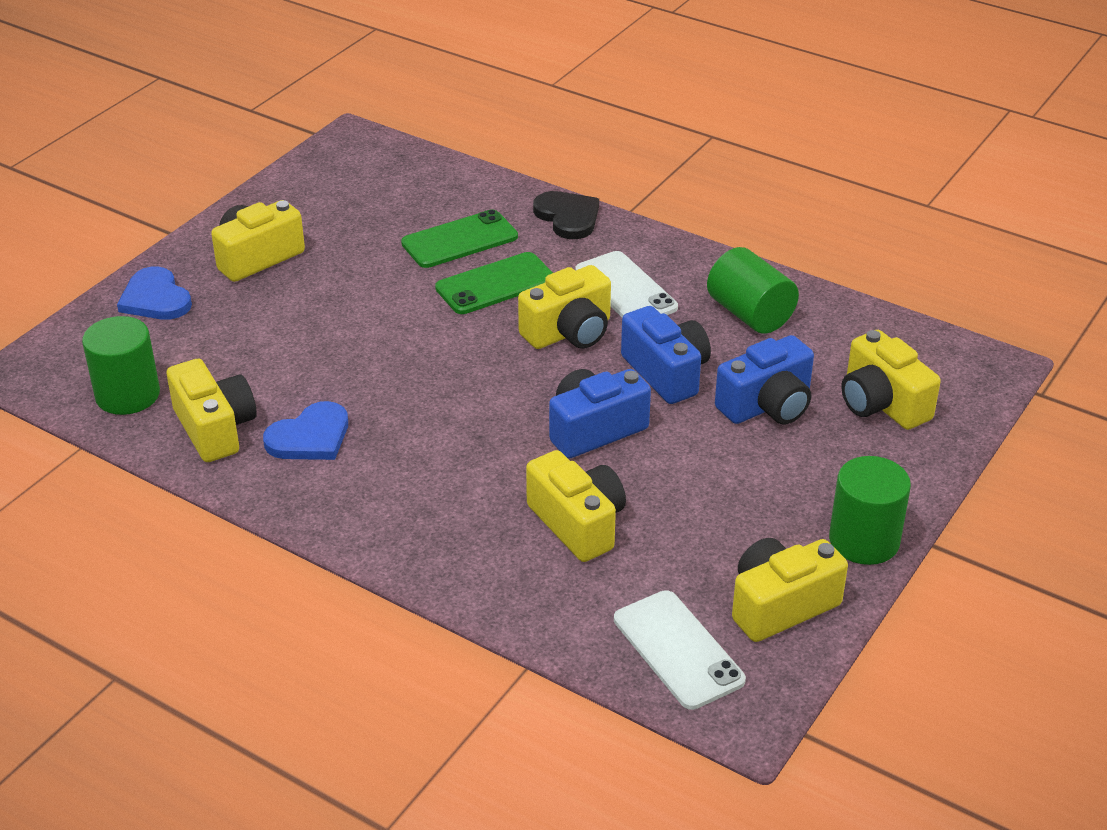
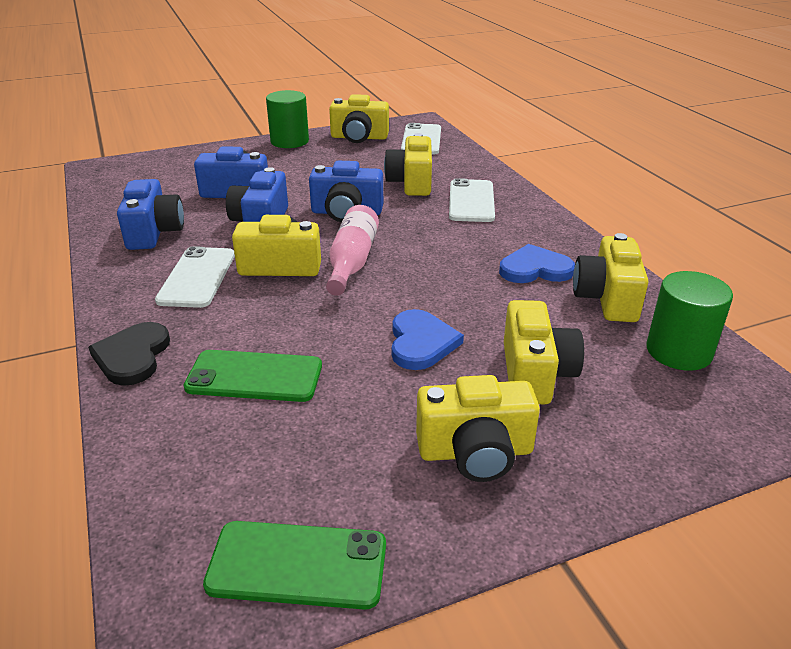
camera: 145 degrees left, 5 degrees down
(155, 298) = (621, 447): blue heart -> blue heart (421, 342)
(464, 521) = (471, 201): none -> white phone
(495, 284) = (281, 321): green phone -> green phone (297, 565)
(506, 366) = (352, 261): none -> pink bottle
(750, 314) = (154, 232): green cylinder -> blue camera
(882, 403) = (181, 173): yellow camera -> yellow camera (535, 373)

